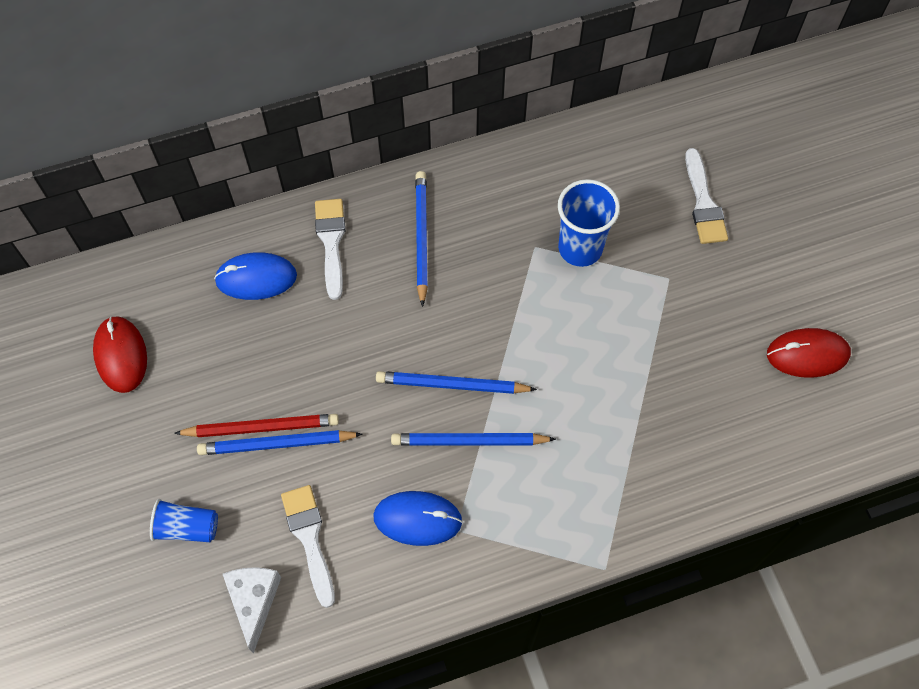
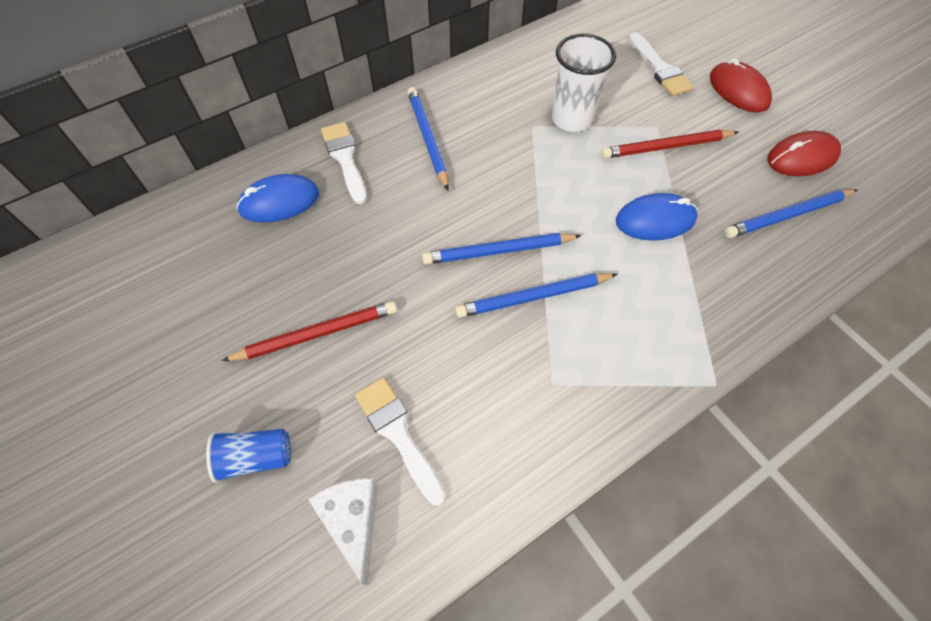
camera: 15 degrees left, 5 degrees down
(121, 355) = (150, 299): red mouse -> red mouse (738, 91)
(277, 444) = (337, 346): blue pencil -> blue pencil (787, 215)
(417, 519) = (508, 384): blue mouse -> blue mouse (655, 220)
(580, 248) = (571, 119): blue cup -> white cup
(667, 306) = (666, 147): none -> red pencil

